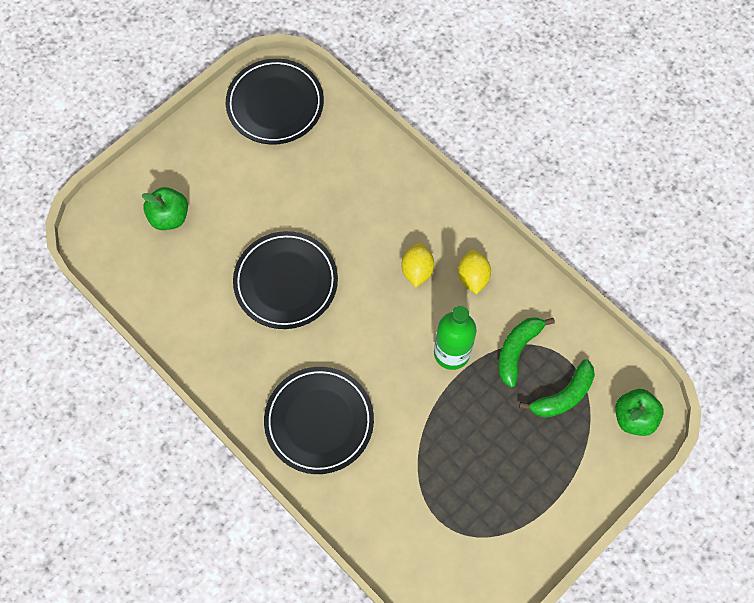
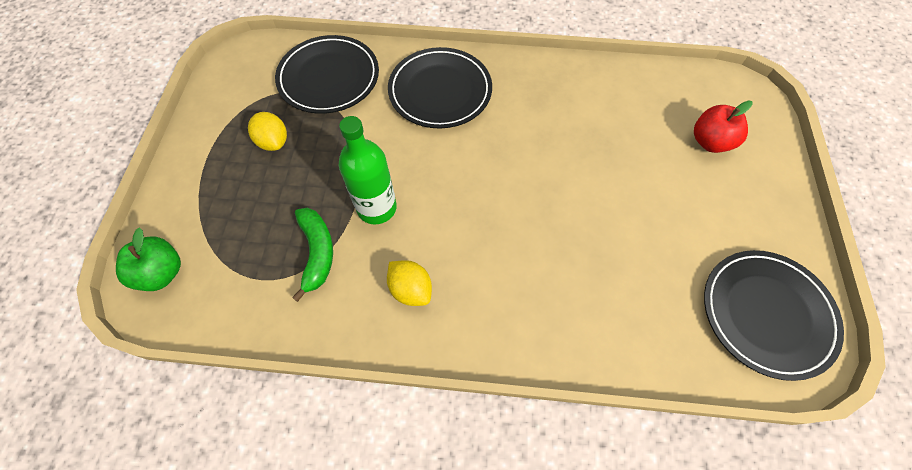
camera: 140 degrees right, 5 degrees down
(169, 217) = (710, 142): green apple -> red apple
(286, 282) = (566, 162): black plate -> black plate (329, 78)
(417, 270) = (468, 255): yellow lemon -> yellow lemon (273, 142)
(563, 396) = (246, 244): green banana -> none

